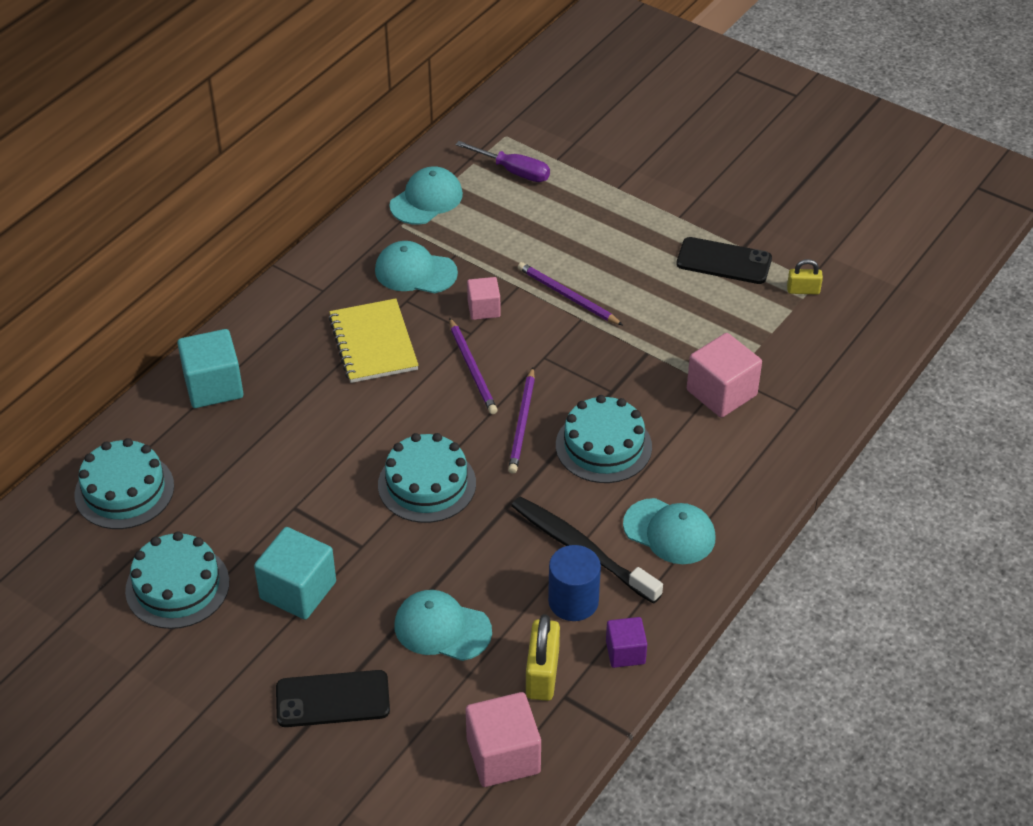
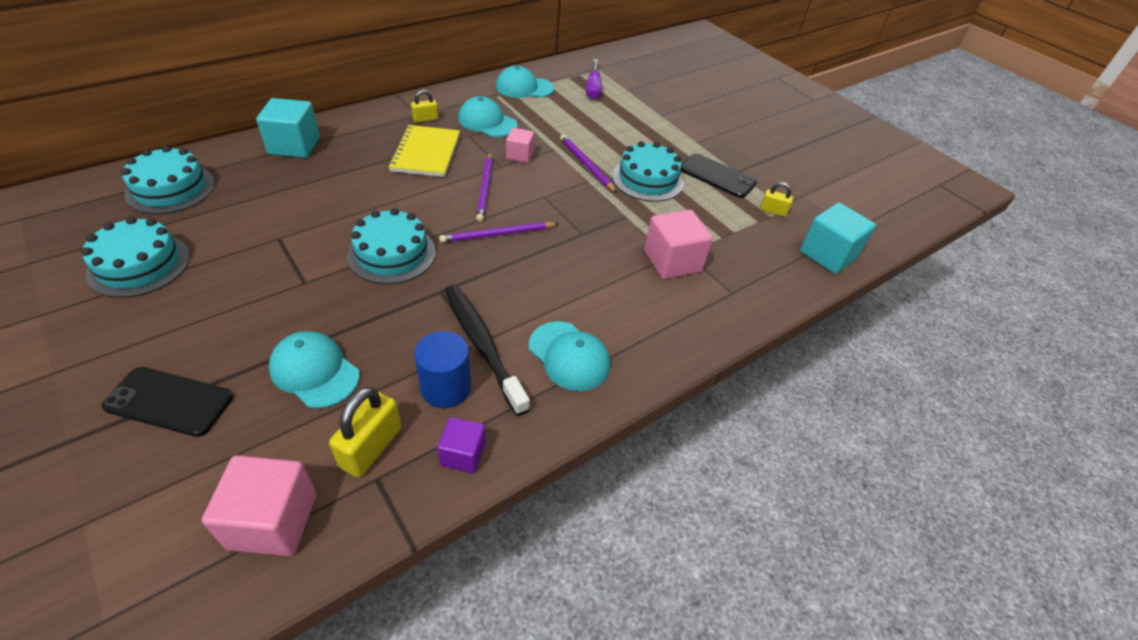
camera: 15 degrees right, 0 degrees up
(298, 590) = (225, 299): turquoise cube -> turquoise cube (828, 254)
(338, 293) = (425, 119): none -> yellow padlock
(426, 200) = (524, 87): turquoise cap -> turquoise cap turned 150 degrees counterclockwise
(514, 171) = (593, 88): purple screwdriver -> purple screwdriver turned 45 degrees clockwise
(522, 423) = (497, 234): purple pencil -> purple pencil turned 45 degrees clockwise
(603, 446) = (552, 270): turquoise cake -> turquoise cake (647, 179)

